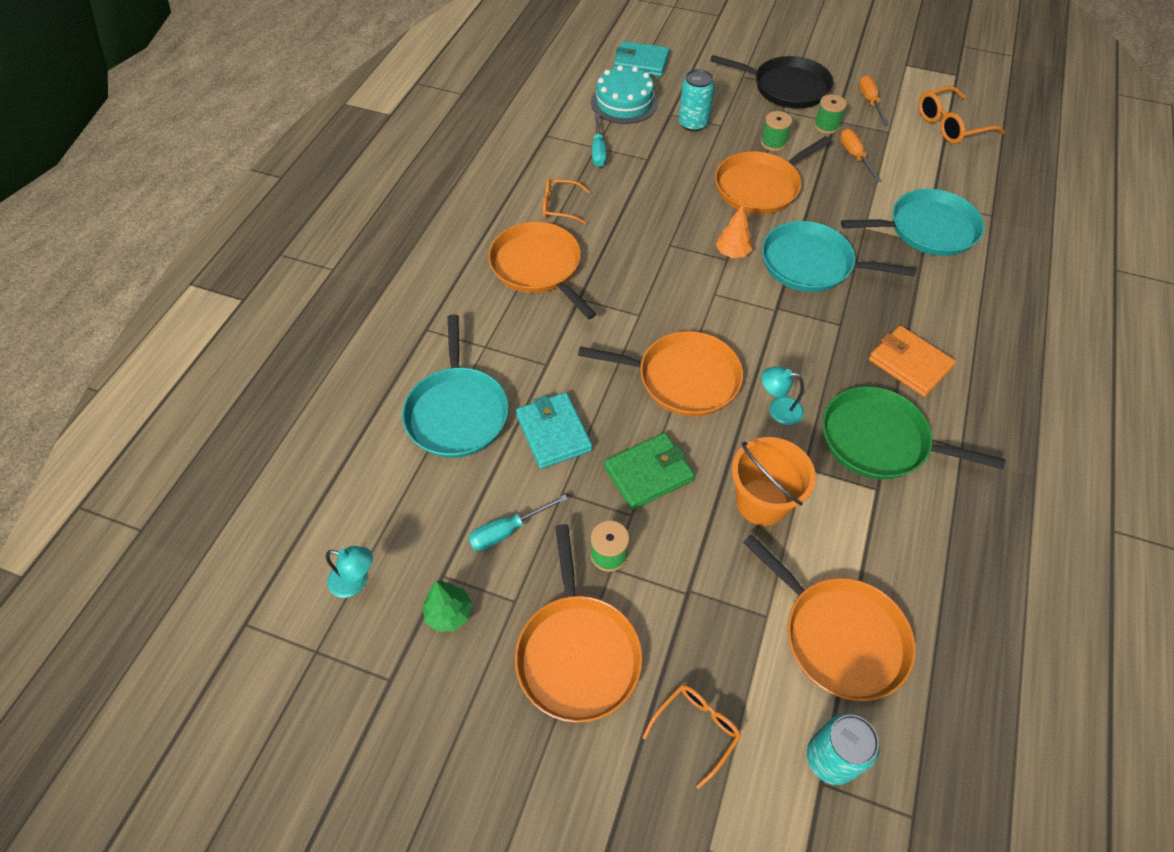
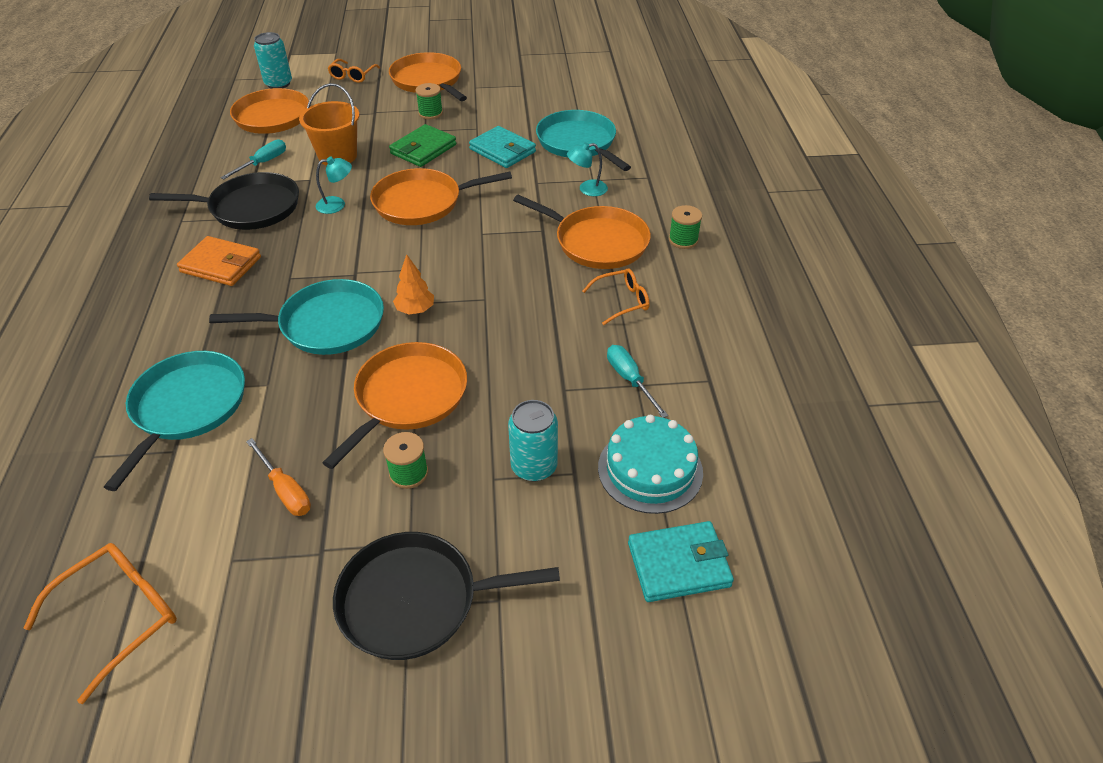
camera: 155 degrees right, 10 degrees down
(356, 581) = (569, 73): turquoise lamp -> turquoise lamp (587, 189)
(449, 613) = (508, 76): green tree -> none
(507, 531) = (499, 107): turquoise screwdriver -> turquoise screwdriver (263, 163)
(826, 126) = (334, 535): green spool -> green spool (683, 240)
(870, 101) = (264, 621): orange screwdriver -> none
(879, 440) = (250, 208): green pan -> black pan
(927, 229) = (187, 407): turquoise pan -> turquoise pan turned 135 degrees clockwise

